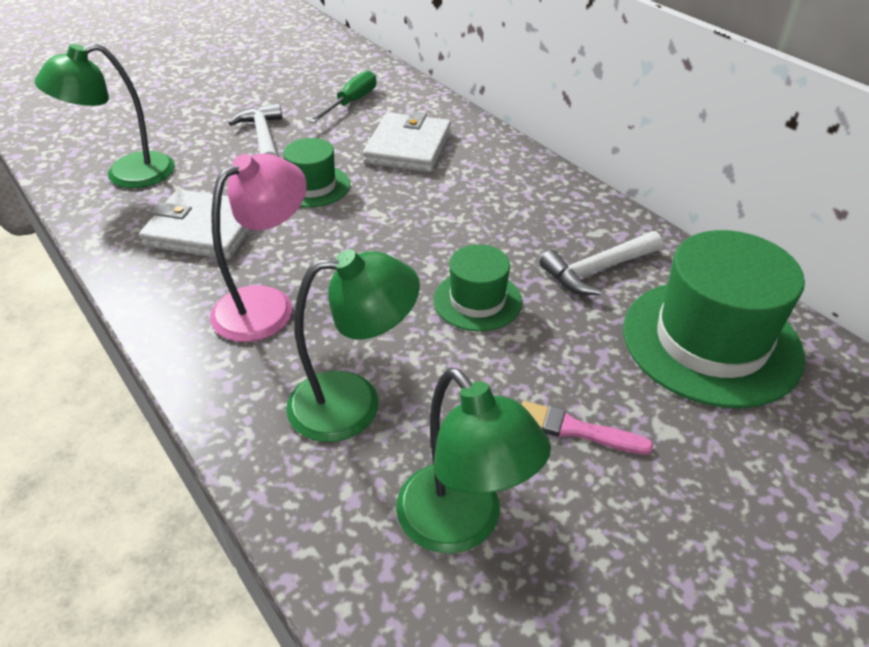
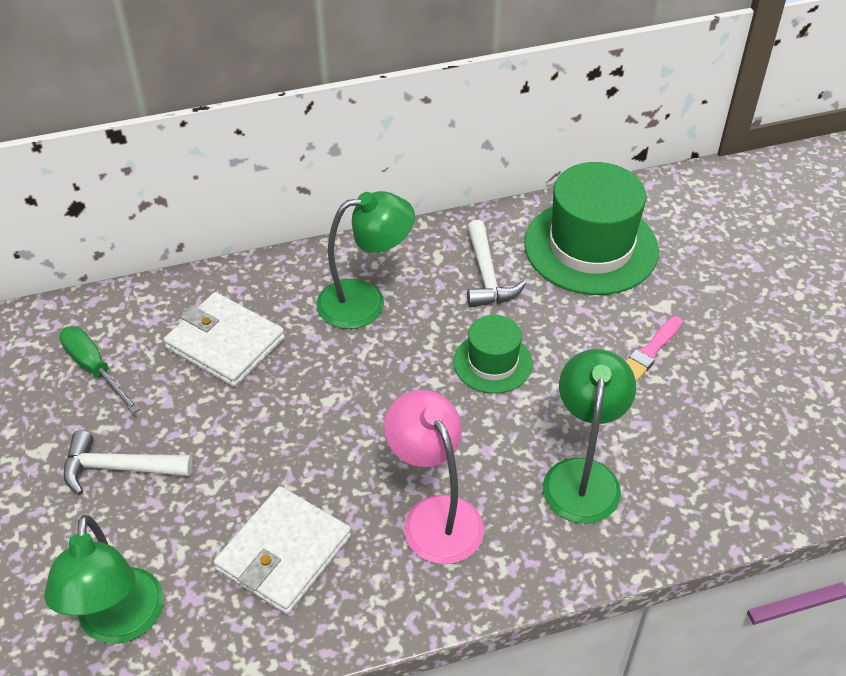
camera: 70 degrees left, 5 degrees up
(313, 186) = (254, 441): green hat -> none
(462, 525) = (713, 440): green lamp -> green lamp (365, 301)

